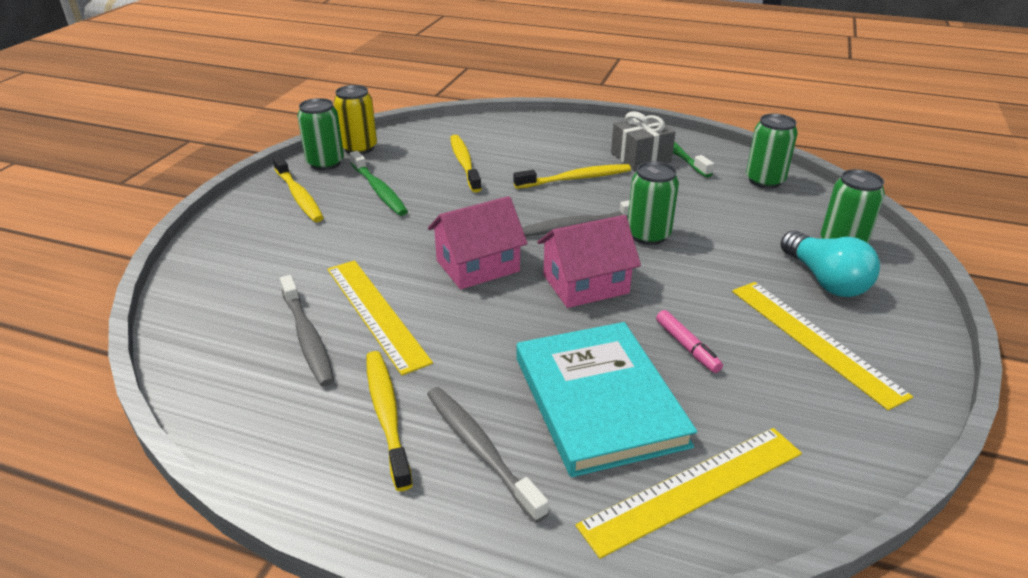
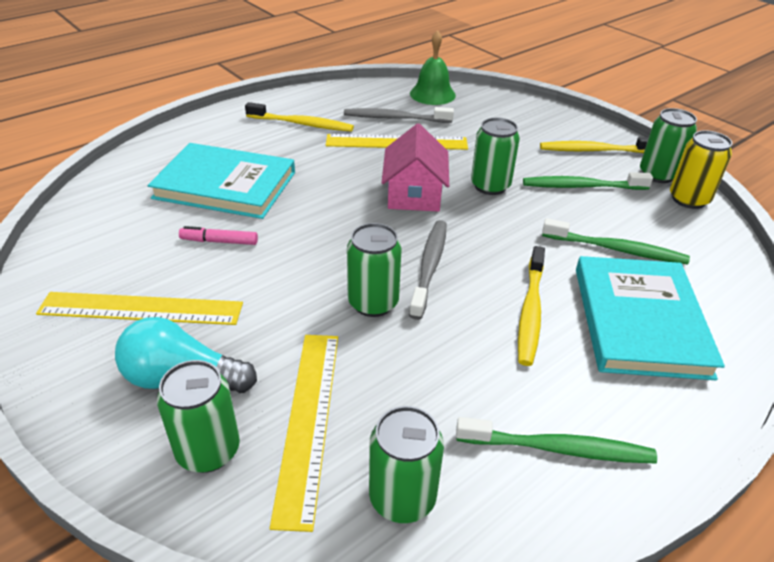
camera: 120 degrees right, 5 degrees up
(204, 332) = (432, 94): none -> green bell
(421, 231) = (490, 186): none -> green can
(464, 163) = (616, 249): yellow toothbrush -> green toothbrush
(480, 449) = (244, 140): grey toothbrush -> none
(538, 146) = (639, 320): none -> turquoise book
(585, 284) = (339, 231): pink house -> none
(640, 157) = (557, 400): grey gift -> none
(694, 489) = (132, 186): yellow ruler -> yellow ruler (308, 421)

